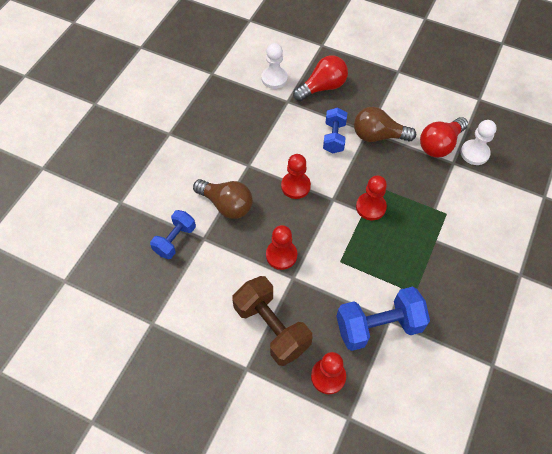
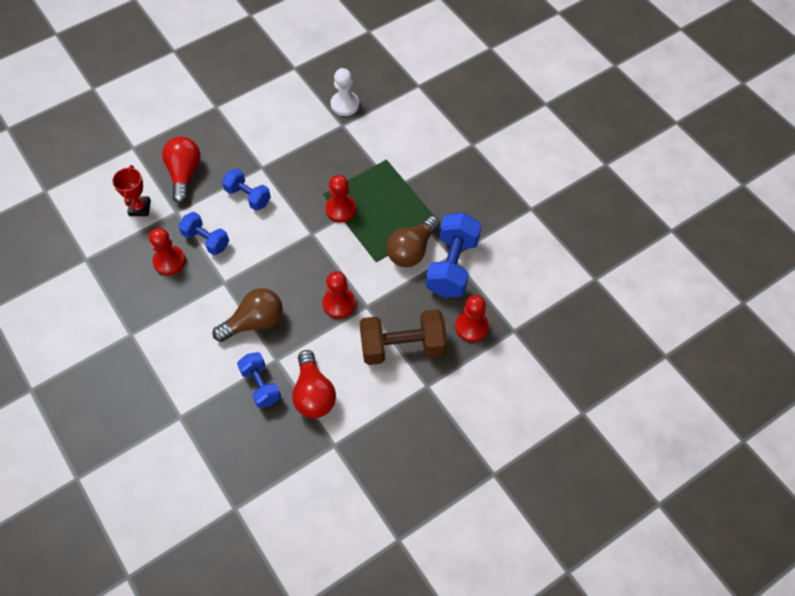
camera: 60 degrees left, 0 degrees up
(274, 78) = (139, 208): white pawn -> red trophy
(276, 133) = (206, 240): none -> blue dumbbell
(295, 186) = (276, 255): red pawn -> red pawn (169, 261)
(378, 136) = (273, 162): brown light bulb -> brown light bulb (412, 250)
(440, 145) = (318, 123): red light bulb -> red light bulb (313, 394)

